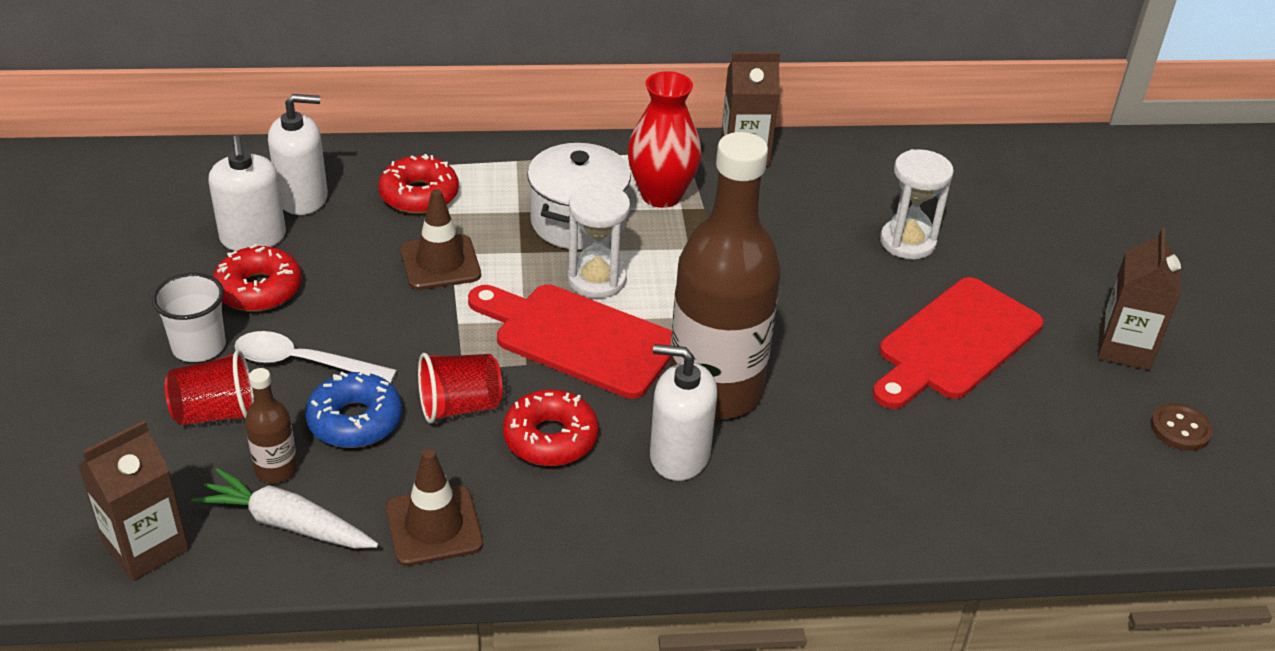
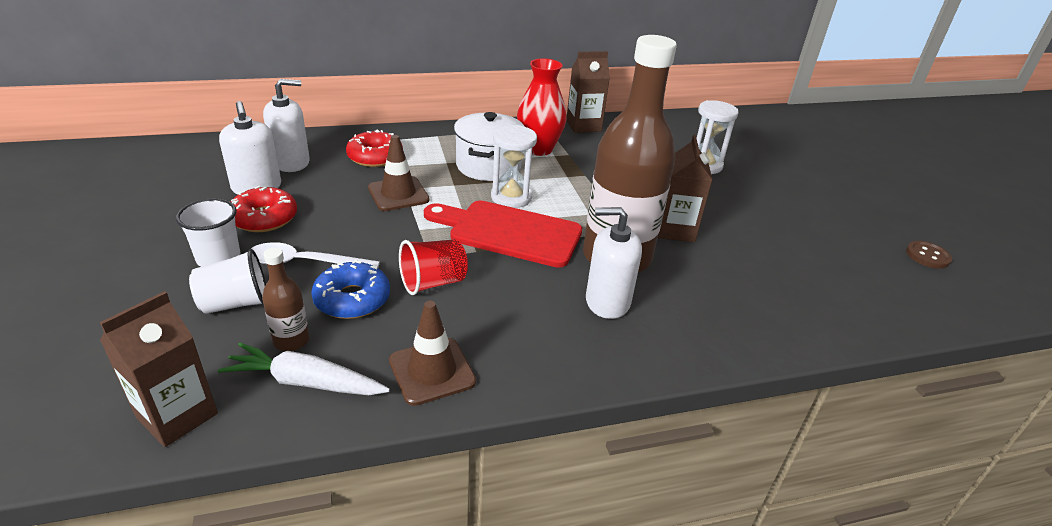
camera: 10 degrees left, 5 degrees down
(215, 413) = (235, 303): red cup -> white cup
(550, 438) = (508, 298): red donut -> none
(954, 343) = (761, 217): red cutting board -> none
(1124, 348) = (865, 213): brown carton -> brown carton (675, 230)

